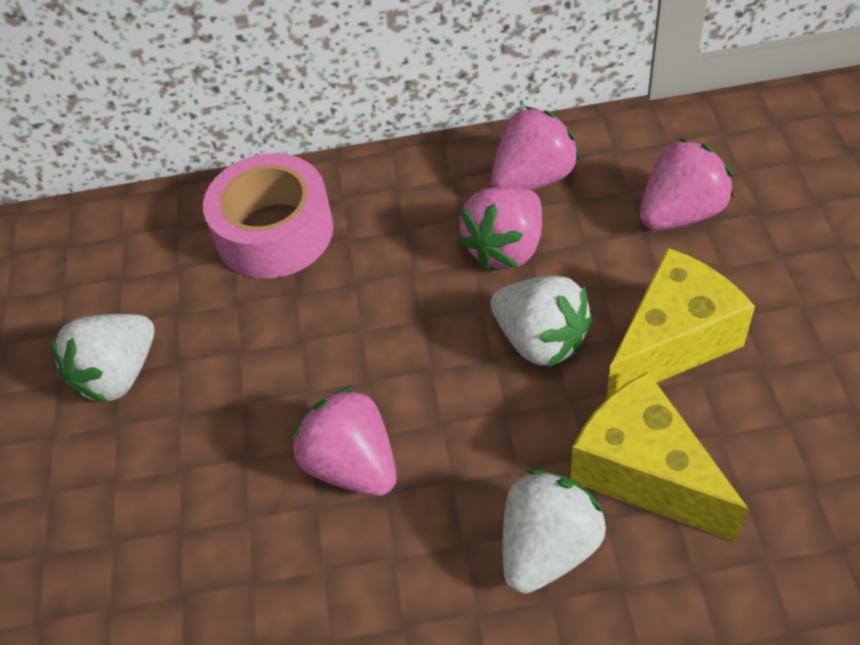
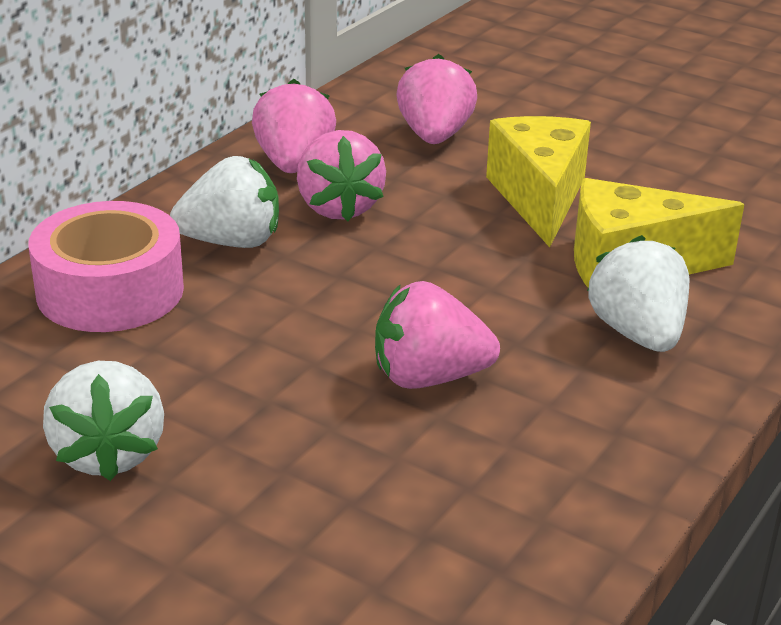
camera: 55 degrees left, 20 degrees down
(540, 341) = (451, 240): white strawberry -> white strawberry (232, 242)

